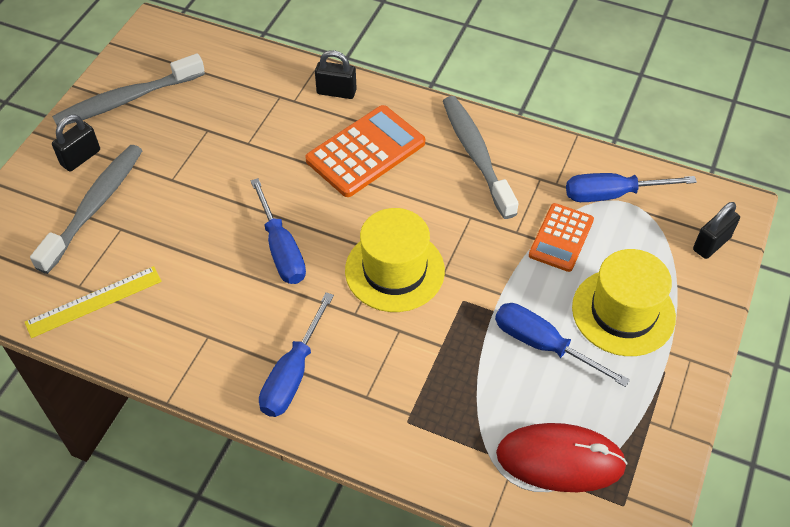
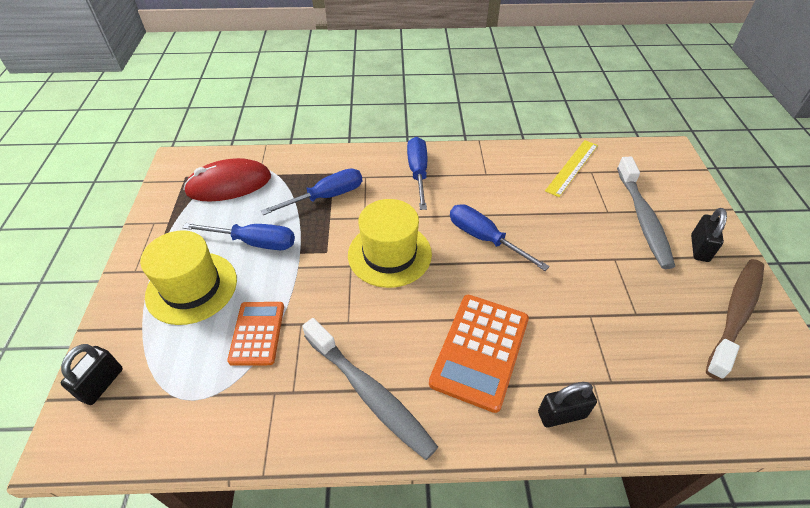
camera: 155 degrees right, 5 degrees down
(126, 100) = (735, 314): grey toothbrush -> brown toothbrush
(612, 194) = (211, 402): blue screwdriver -> blue screwdriver (326, 196)

